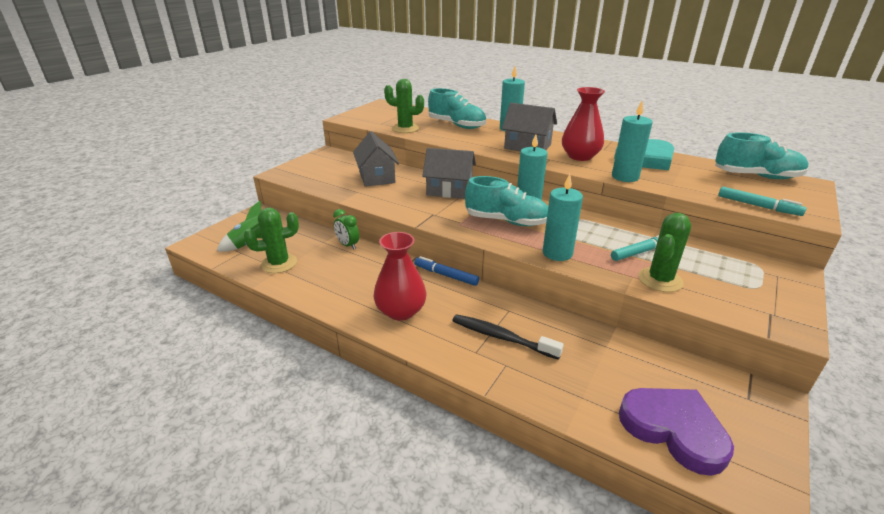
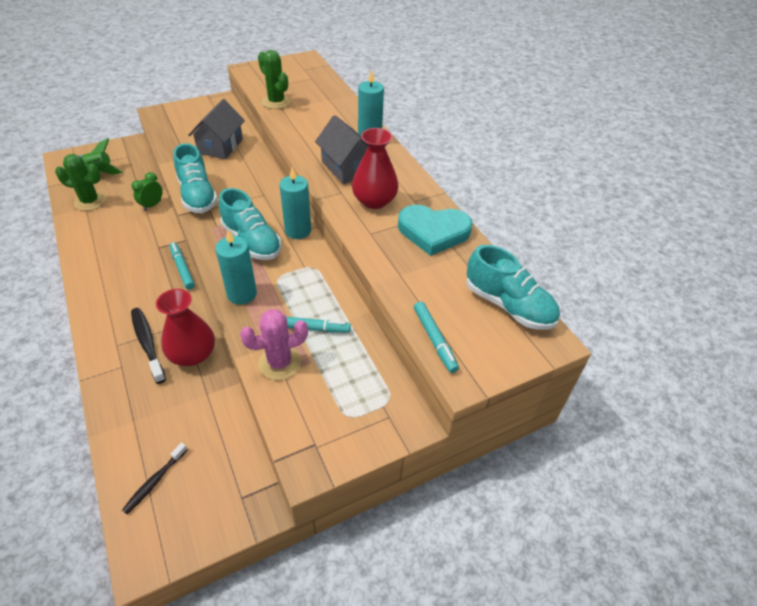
camera: 30 degrees right, 15 degrees up
(348, 245) = (152, 205): green clock -> green clock turned 45 degrees clockwise
(401, 311) = (114, 284): red vase -> red vase (192, 354)
(446, 275) = (182, 268): blue marker -> turquoise marker
(449, 190) = (256, 186): grey house -> none
(456, 125) = (327, 113): turquoise shoe -> turquoise shoe (197, 195)
(625, 177) = (371, 245): turquoise candle -> none
(660, 280) = (280, 363): green cactus -> pink cactus
(674, 429) = (155, 481): purple heart -> black toothbrush

